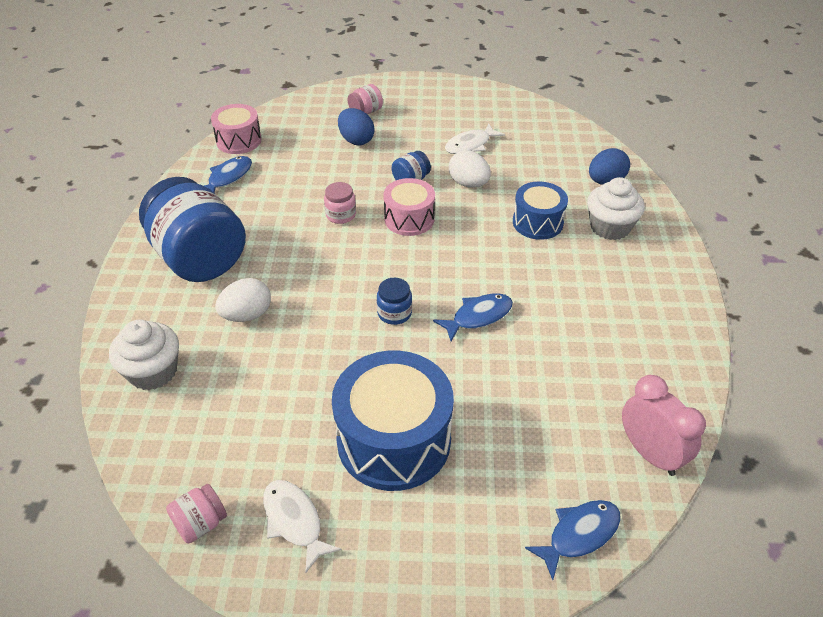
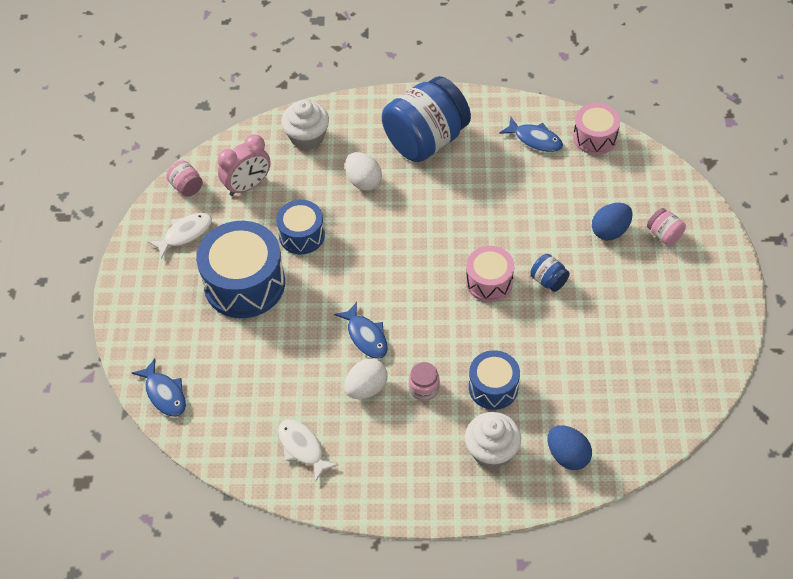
camera: 90 degrees right, 10 degrees up
(321, 377) = (302, 235): none -> blue drum
(341, 215) = (490, 229): pink jar -> pink jar (424, 388)
(394, 313) = (368, 277): blue jar -> none
(468, 184) = (548, 329): white egg -> white egg (366, 388)
(470, 145) = (617, 331): white fish -> white fish (302, 448)
(650, 453) = (227, 447): pink clock -> pink clock (248, 186)

